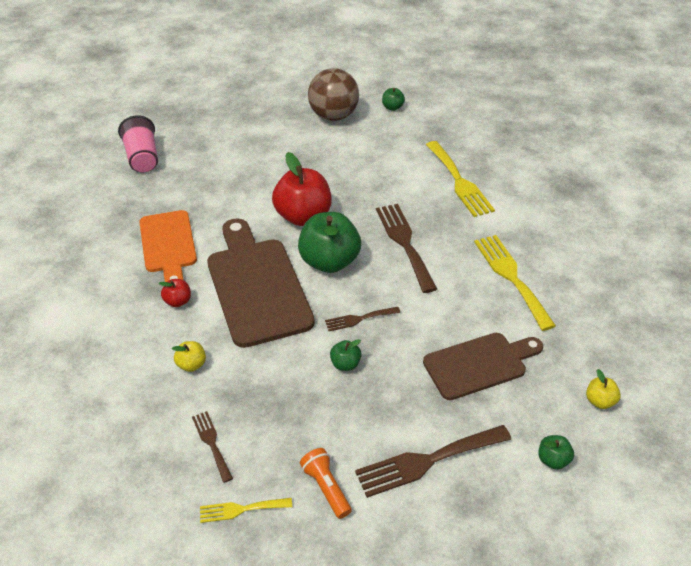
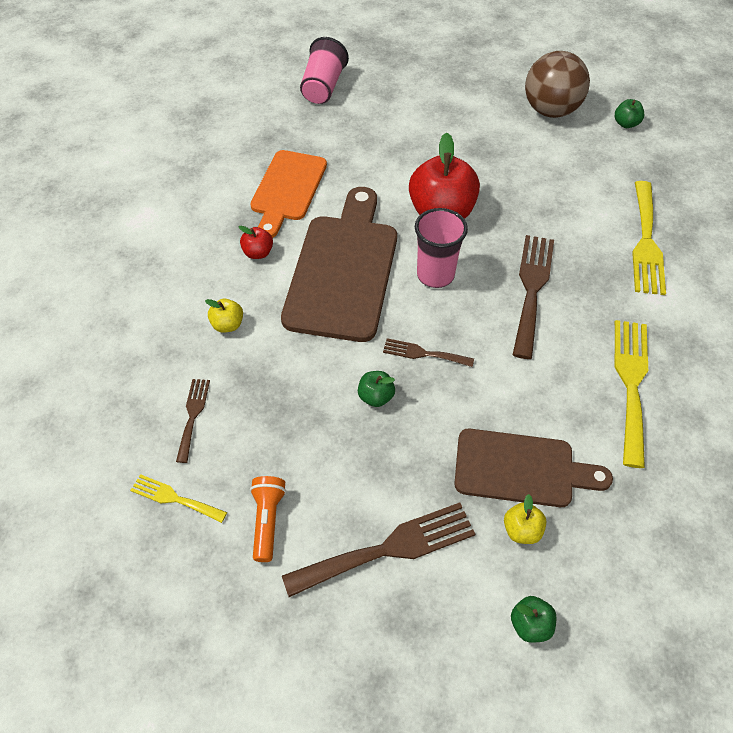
camera: 30 degrees right, 10 degrees up
(329, 261) = (435, 275): green apple -> pink cup
(427, 461) = (388, 548): brown fork -> brown fork turned 150 degrees clockwise
(599, 401) = (637, 585): yellow apple -> yellow apple (521, 530)

